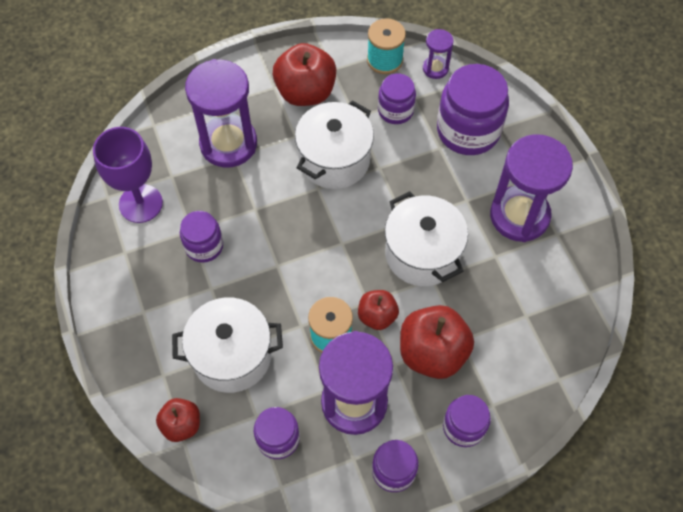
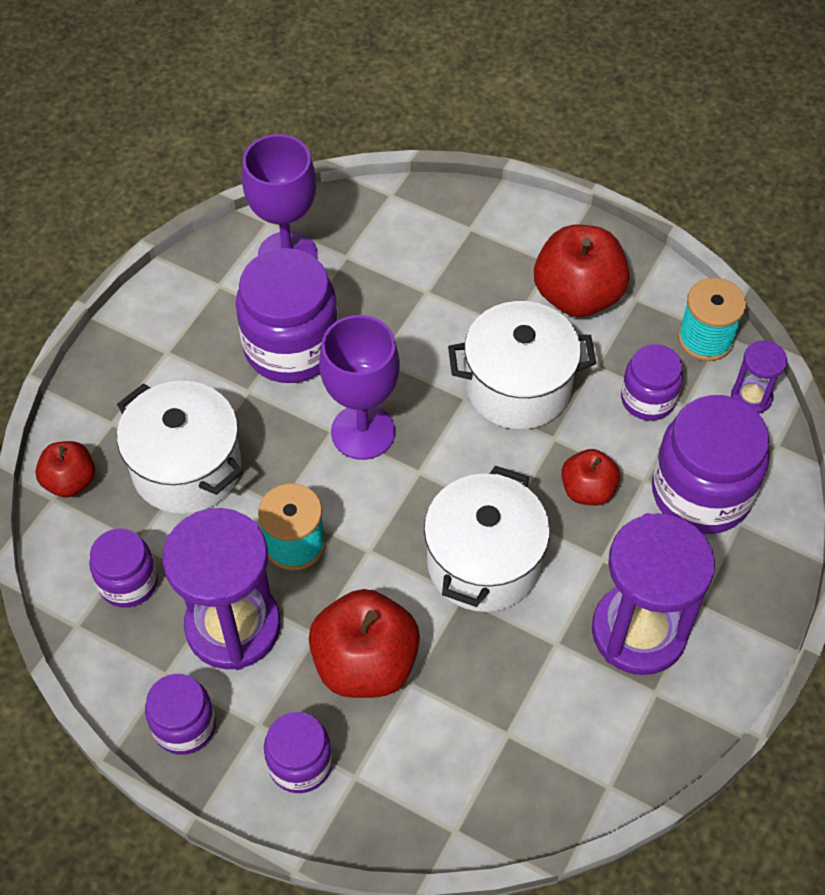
camera: 50 degrees right, 5 degrees down
(204, 246) = (291, 347): purple jar -> purple jar, size x1.76
(228, 144) = (436, 275): purple hourglass -> none
(292, 251) = (363, 432): none -> purple goblet
(377, 316) = (360, 573): red apple -> red apple (587, 490)

